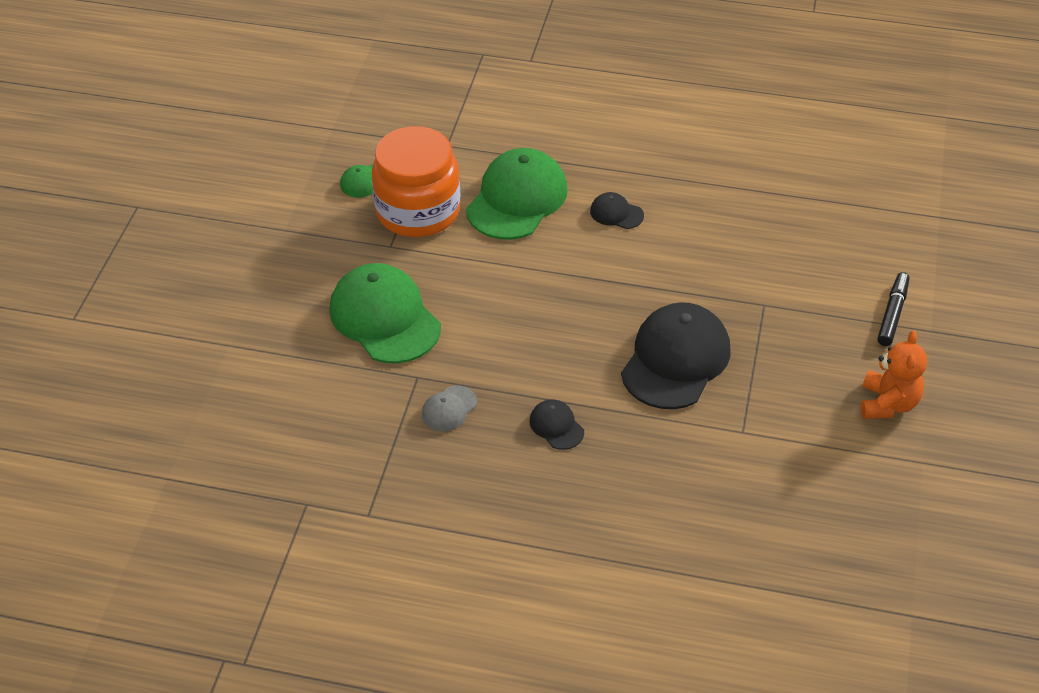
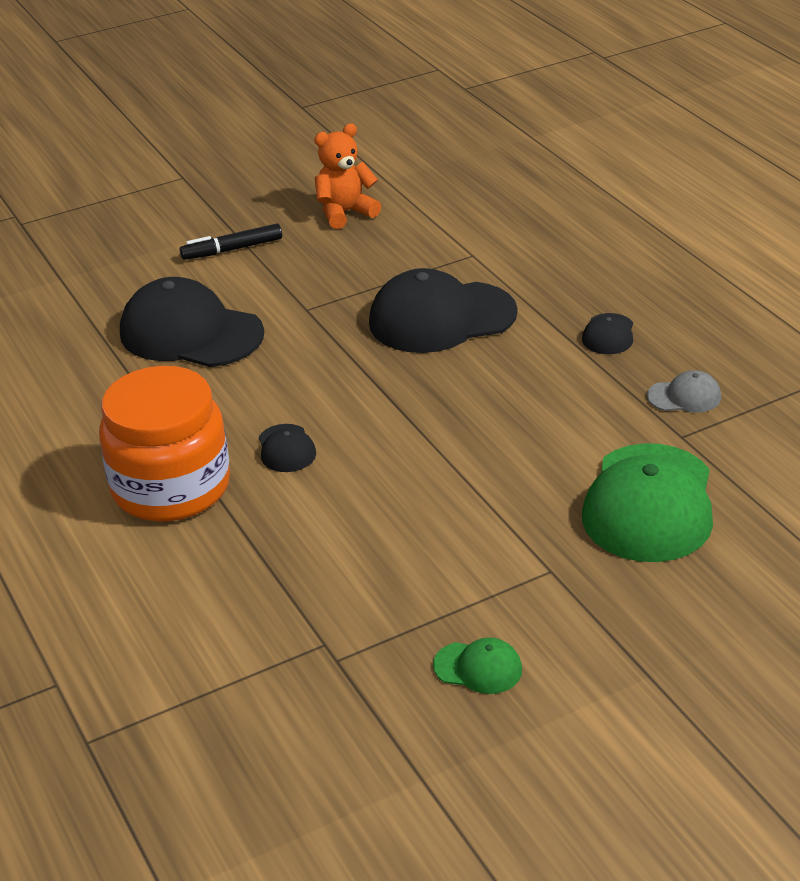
camera: 130 degrees left, 10 degrees down
(418, 211) = (469, 587): orange jar -> orange jar (171, 487)
(517, 199) = (351, 527): green cap -> none
(794, 239) = (191, 333): none -> black cap

